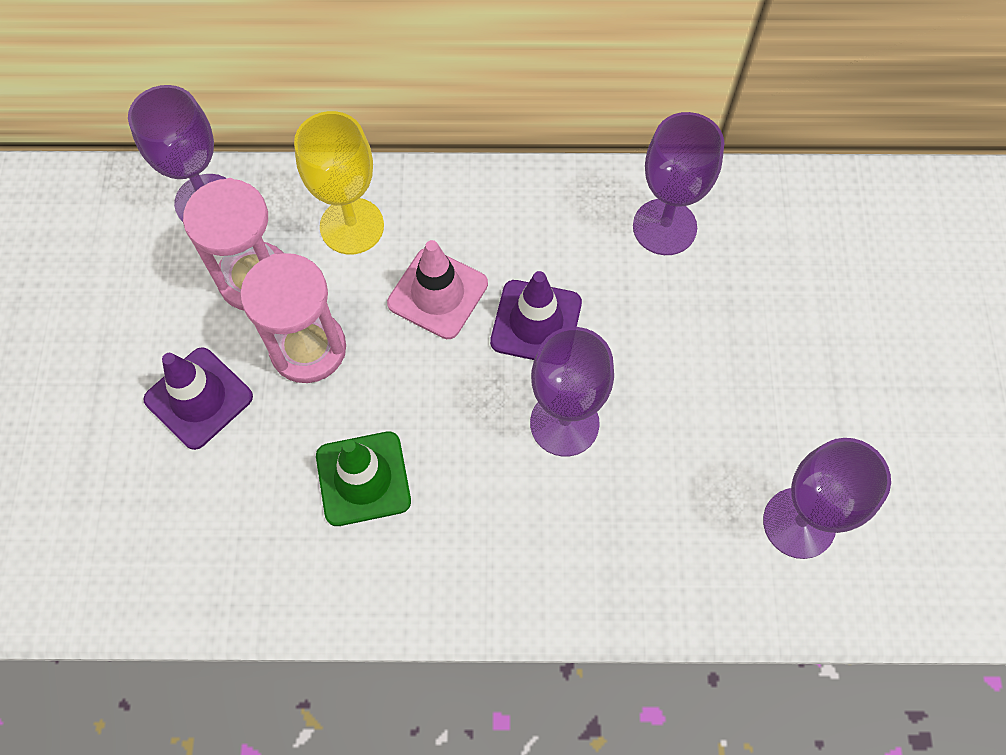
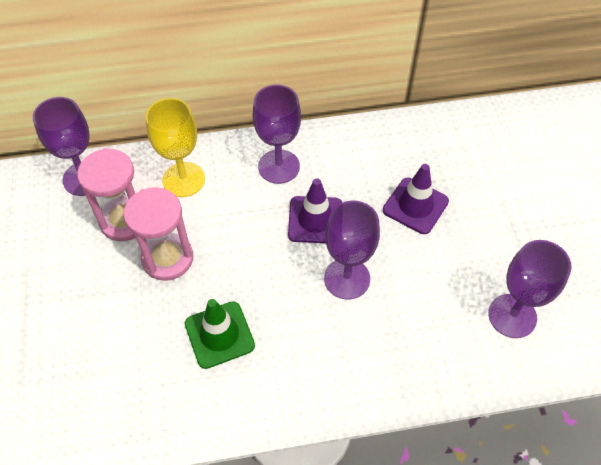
camera: 10 degrees left, 10 degrees down
(199, 398) = (97, 301): purple traffic cone -> purple traffic cone (415, 206)
(437, 293) = (248, 212): pink traffic cone -> none
(664, 227) = (385, 152): purple goblet -> purple goblet (279, 166)

